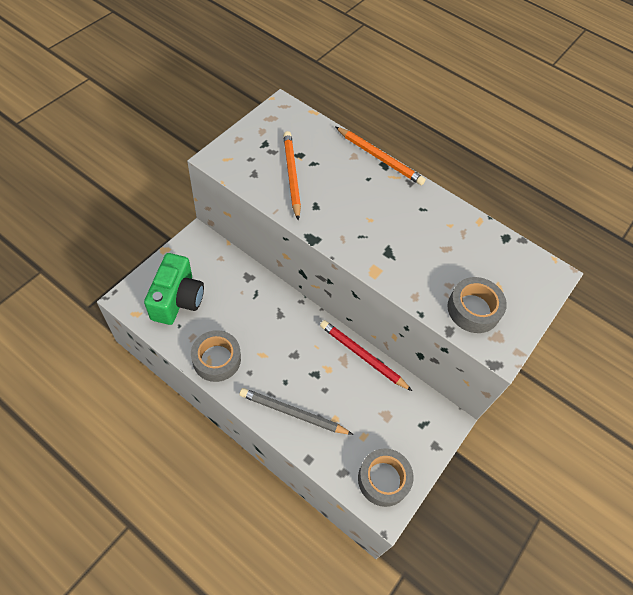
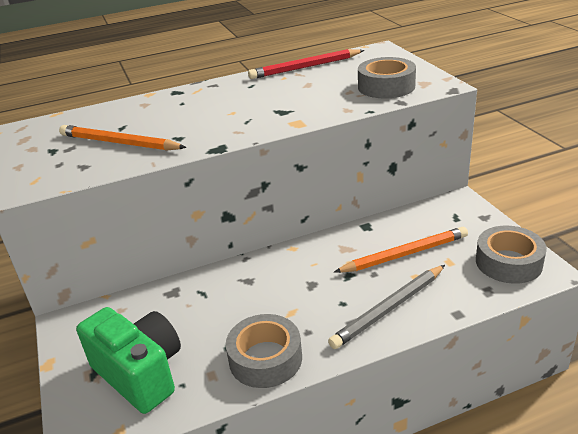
camera: 50 degrees left, 25 degrees down
(362, 356) = (350, 233): red pencil -> red pencil (305, 67)
(380, 158) = (165, 92): orange pencil -> orange pencil (405, 254)

